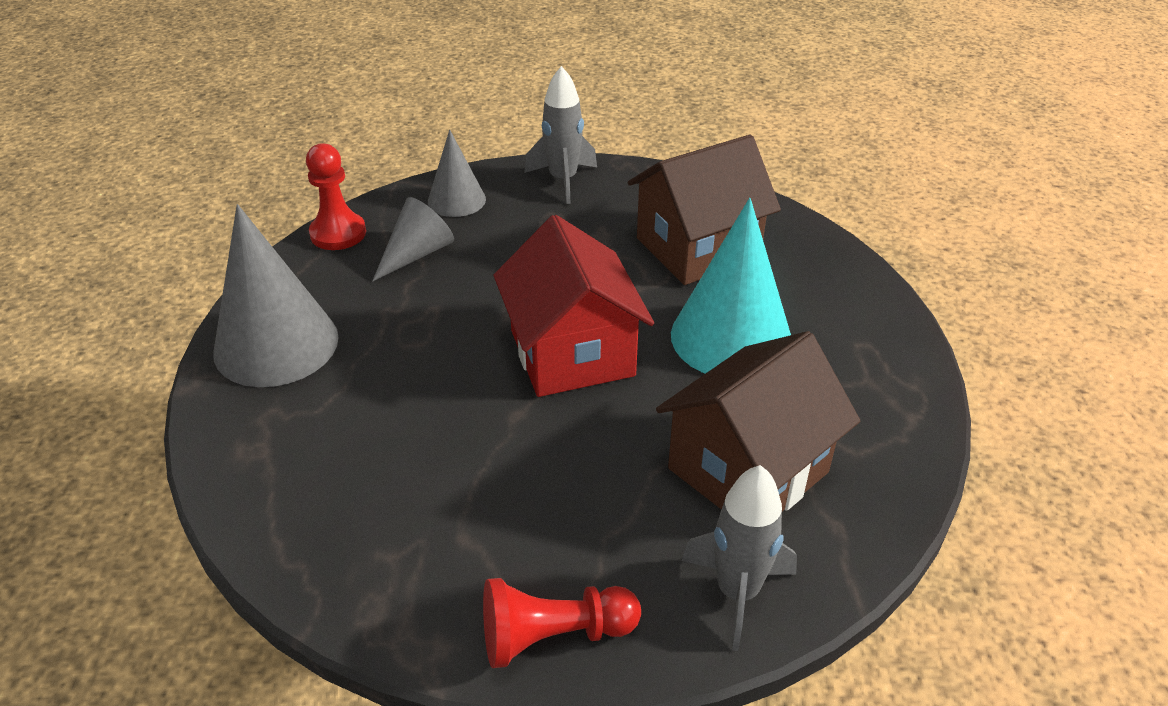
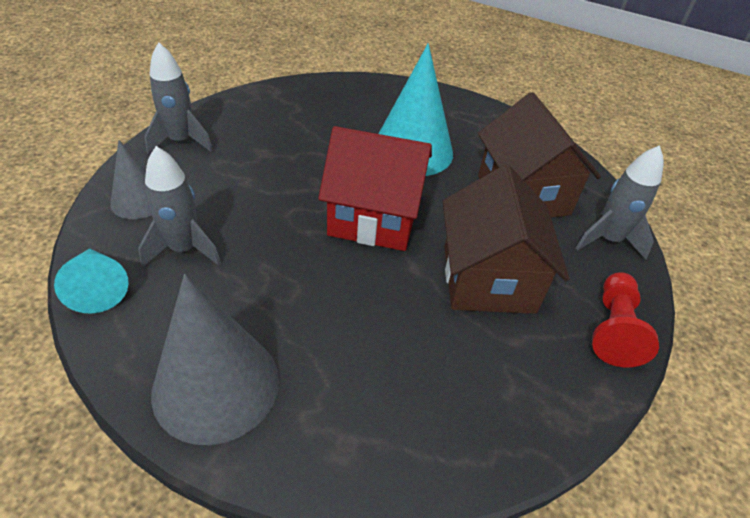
camera: 65 degrees left, 5 degrees up
(338, 233) = (97, 287): red pawn -> turquoise cone
(417, 254) = (184, 249): grey cone -> grey rocket
(697, 248) = (320, 124): brown house -> brown house (488, 278)

